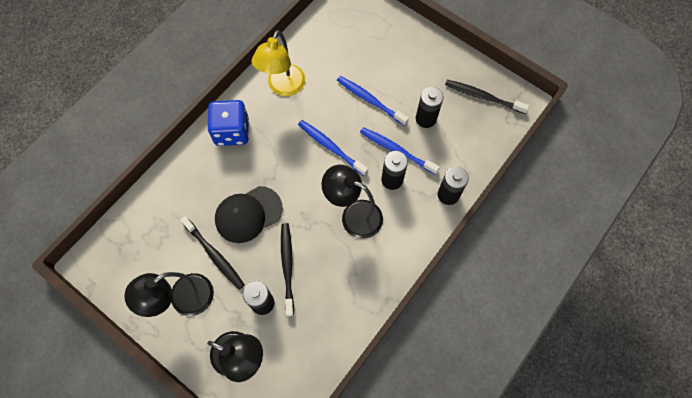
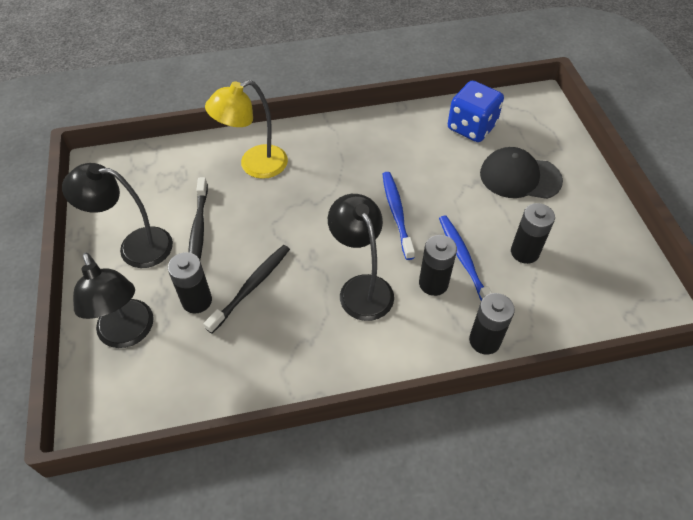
camera: 40 degrees right, 15 degrees down
(232, 131) = (316, 143): blue dice -> blue dice (471, 127)
(248, 214) = (262, 217): black cap -> black cap (520, 177)
(283, 87) = (399, 137): yellow lamp -> yellow lamp (254, 165)
(370, 100) = (477, 199): blue toothbrush -> none
(483, 96) = (614, 273): black toothbrush -> none

